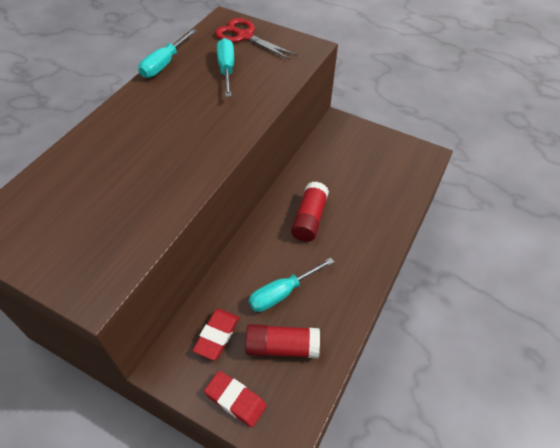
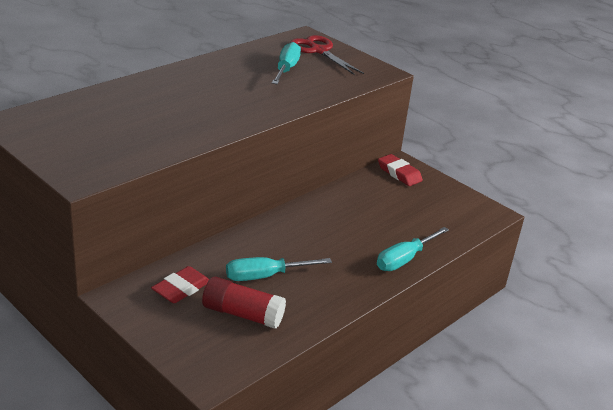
camera: 15 degrees right, 20 degrees down
(164, 64) = (227, 54): turquoise screwdriver -> turquoise screwdriver (404, 260)
(235, 400) = (174, 338): red eraser -> red eraser (399, 173)
(309, 219) = (326, 229): red glue stick -> none

